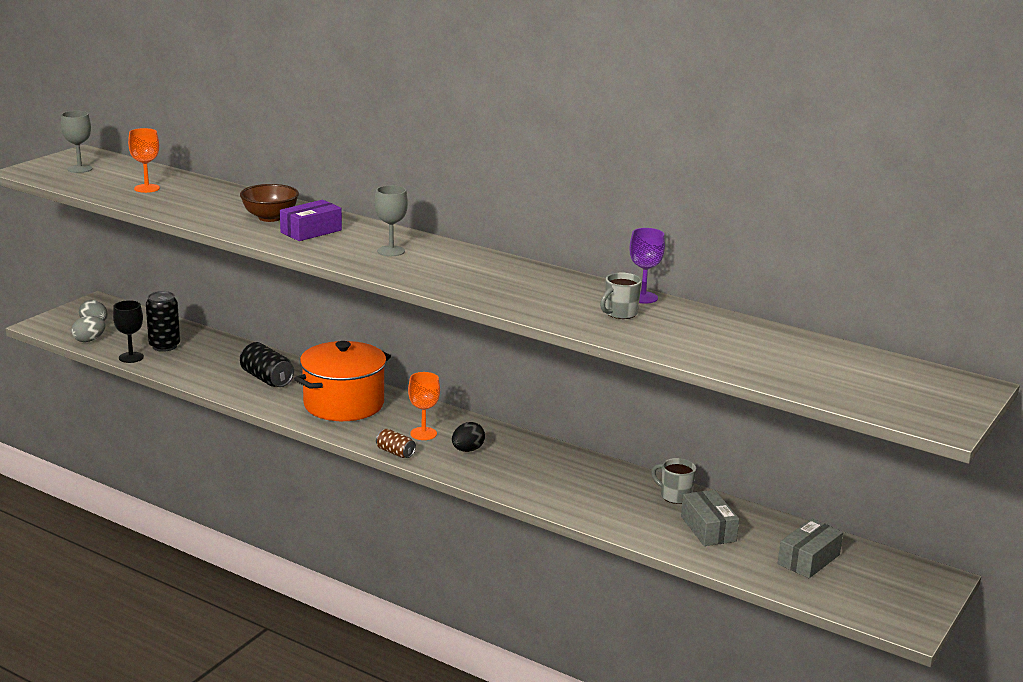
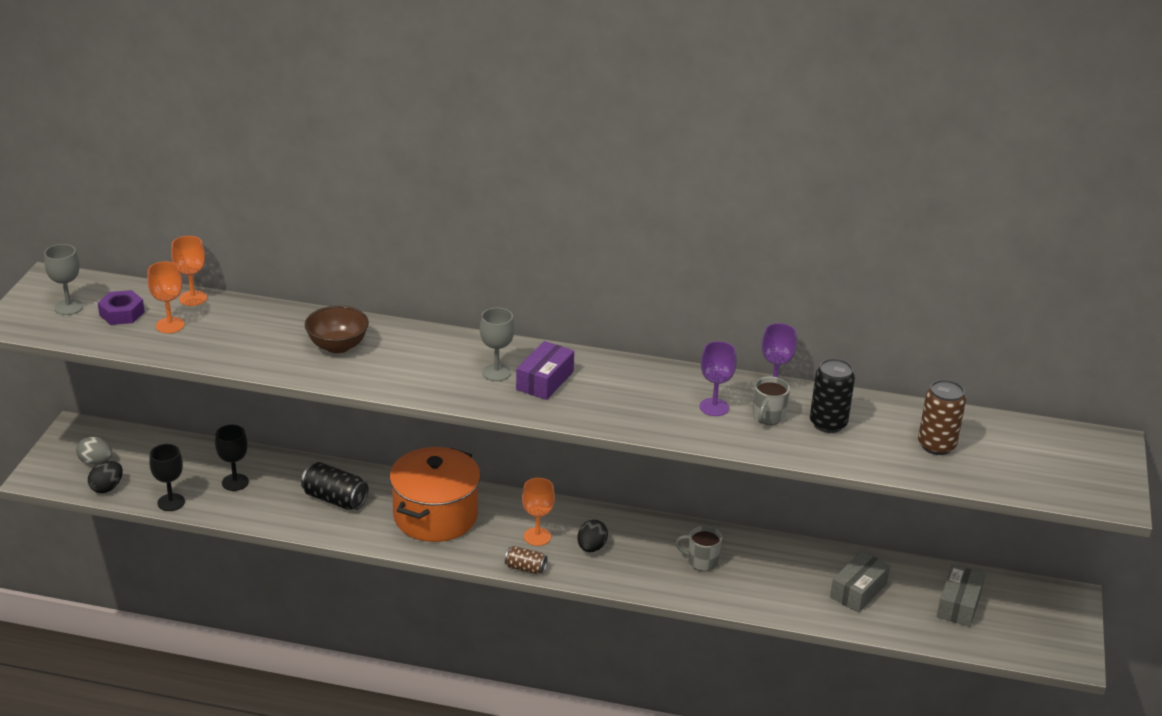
camera: 20 degrees left, 10 degrees up
(89, 340) = (107, 488): grey egg -> black egg
(116, 177) = (122, 313): none -> purple nut
(164, 346) = (196, 478): black can -> black can (828, 424)
(181, 177) = (193, 298): none -> orange goblet
(193, 354) = (235, 482): none -> black goblet
(311, 231) = (395, 359): purple box -> purple box (545, 380)
(572, 300) = (714, 407): none -> purple goblet
(675, 496) = (809, 558): grey mug -> grey mug (701, 561)
(708, 529) = (858, 591): grey box -> grey box turned 75 degrees clockwise
(777, 357) = (936, 445): none -> brown can

